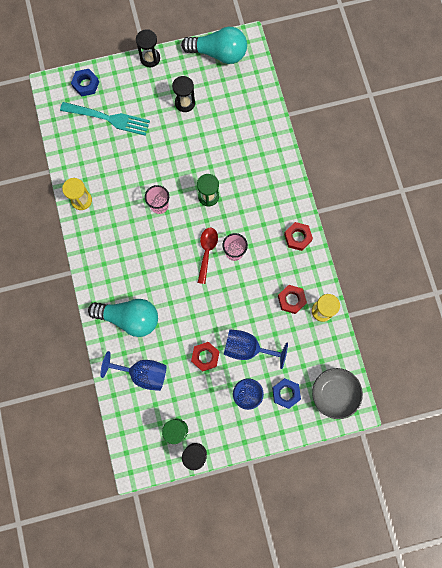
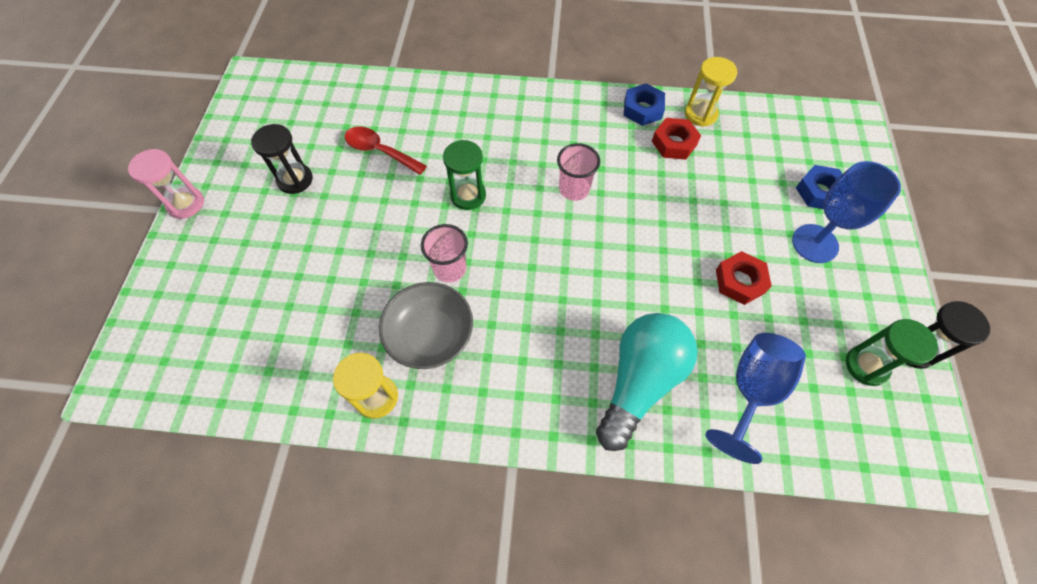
camera: 70 degrees left, 15 degrees down
(86, 84) = (158, 318): blue nut -> blue nut (642, 109)
(108, 118) = (247, 301): turquoise fork -> none
(150, 58) = (186, 204): black hourglass -> pink hourglass
(207, 252) = (560, 225): red spoon -> red spoon (380, 151)
(218, 53) = (246, 114): turquoise light bulb -> none
(247, 348) = (737, 219): blue goblet -> none
(297, 237) = (581, 109): red nut -> none
(334, 393) = (828, 136): grey bowl -> grey bowl (430, 335)

